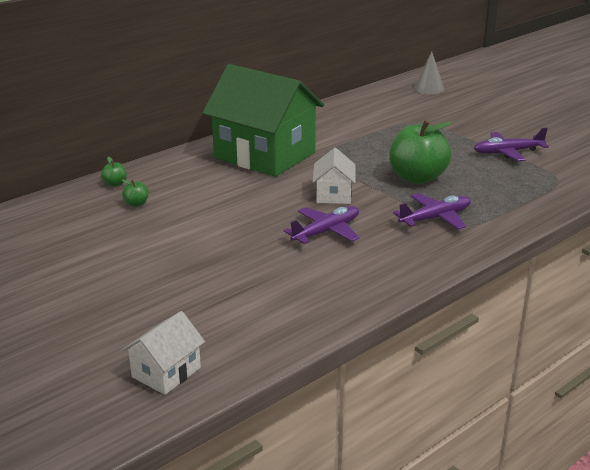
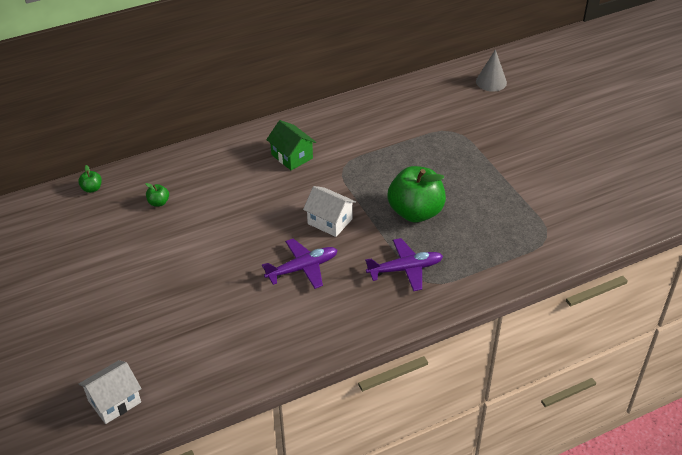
camera: 15 degrees right, 15 degrees up
(115, 184) = (150, 173): green apple -> green apple (92, 189)
(265, 155) = (292, 156): green house -> green house, size x0.45
(333, 194) = (330, 221): white house -> white house turned 75 degrees counterclockwise
(508, 152) = (519, 191): purple plane -> none

